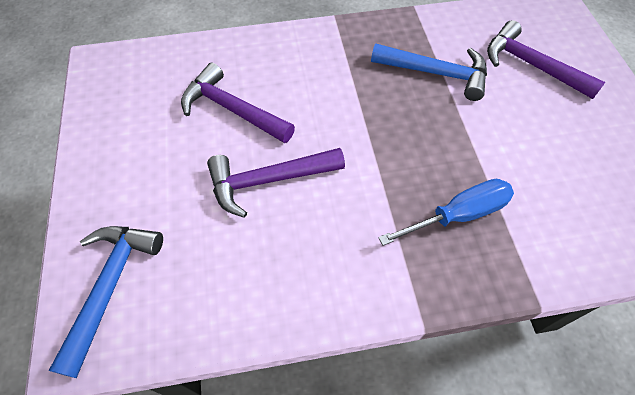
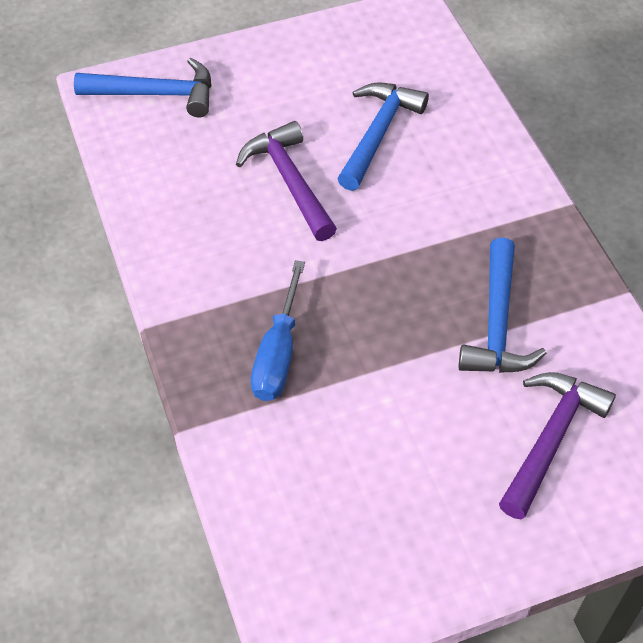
camera: 80 degrees right, 5 degrees down
(232, 109) = (378, 134): purple hammer -> blue hammer
(458, 215) = (278, 353): blue screwdriver -> blue screwdriver turned 45 degrees clockwise

